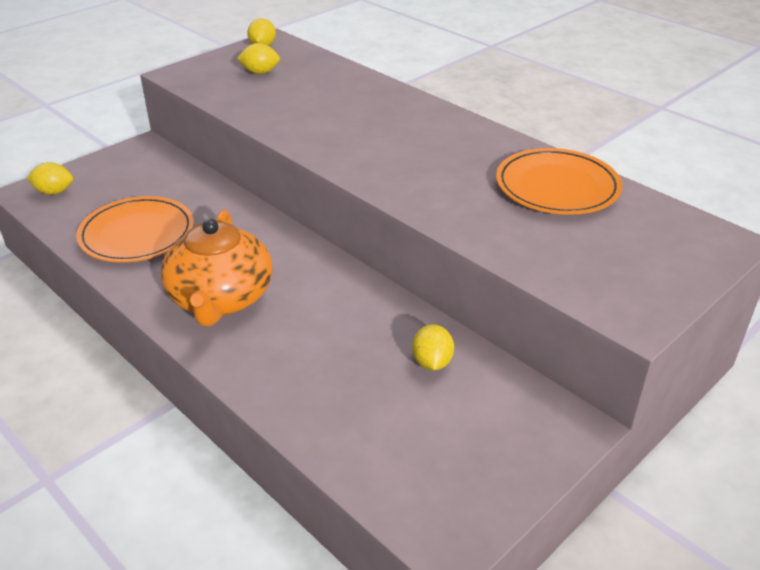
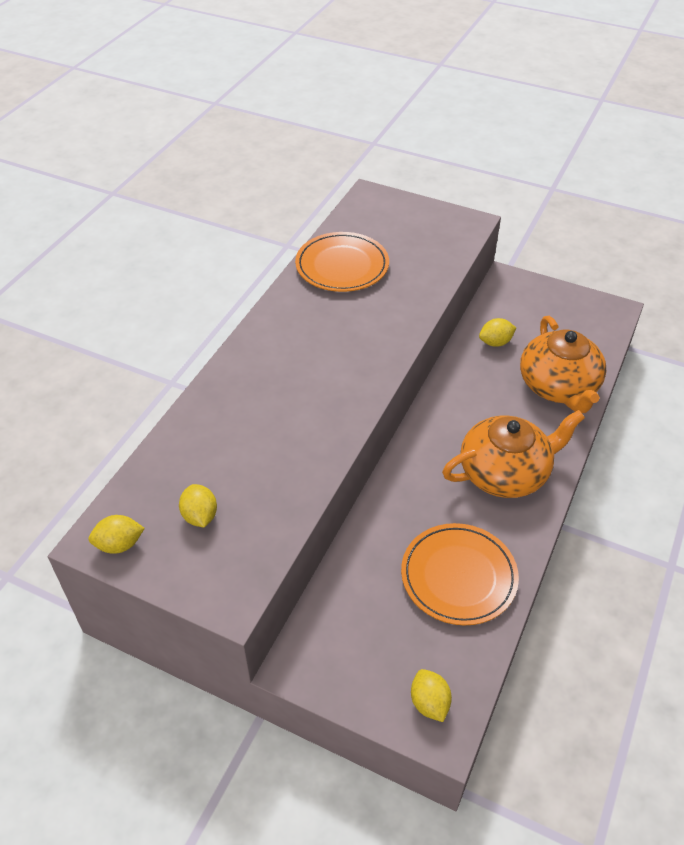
camera: 110 degrees left, 10 degrees up
(316, 394) = (558, 386): none -> orange teapot

